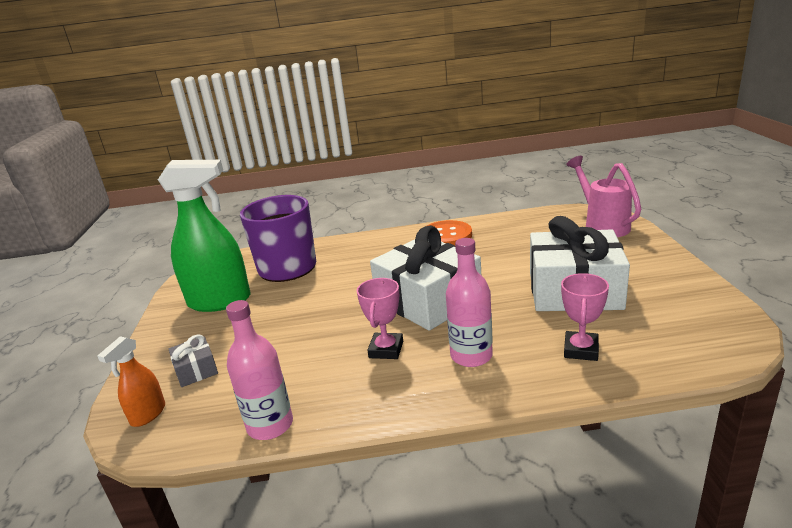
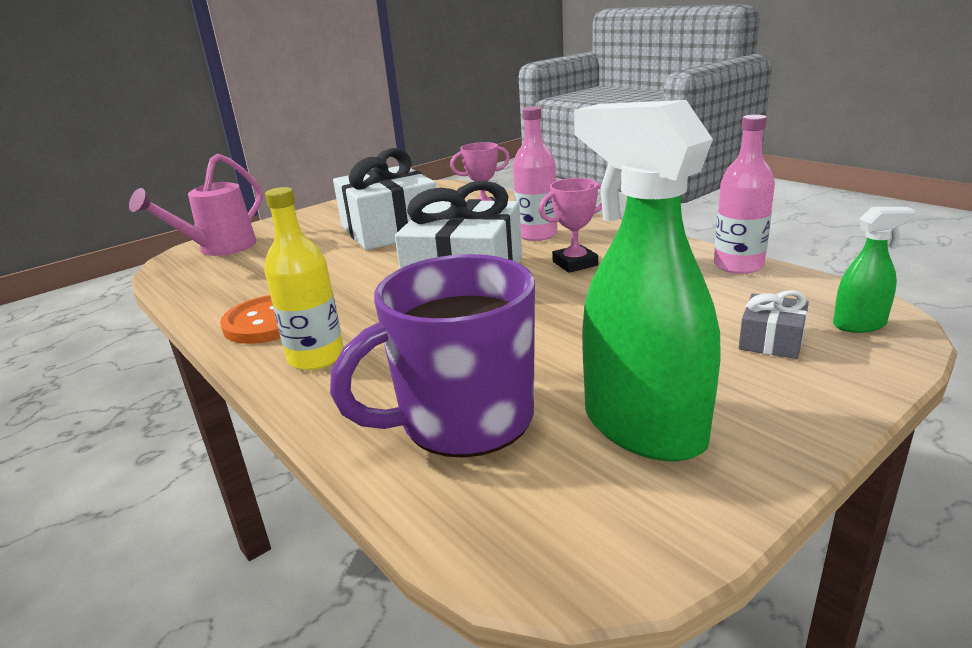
camera: 125 degrees left, 0 degrees up
(148, 414) = (859, 325): orange spray bottle -> green spray bottle
(387, 244) = (316, 357): none -> yellow bottle

